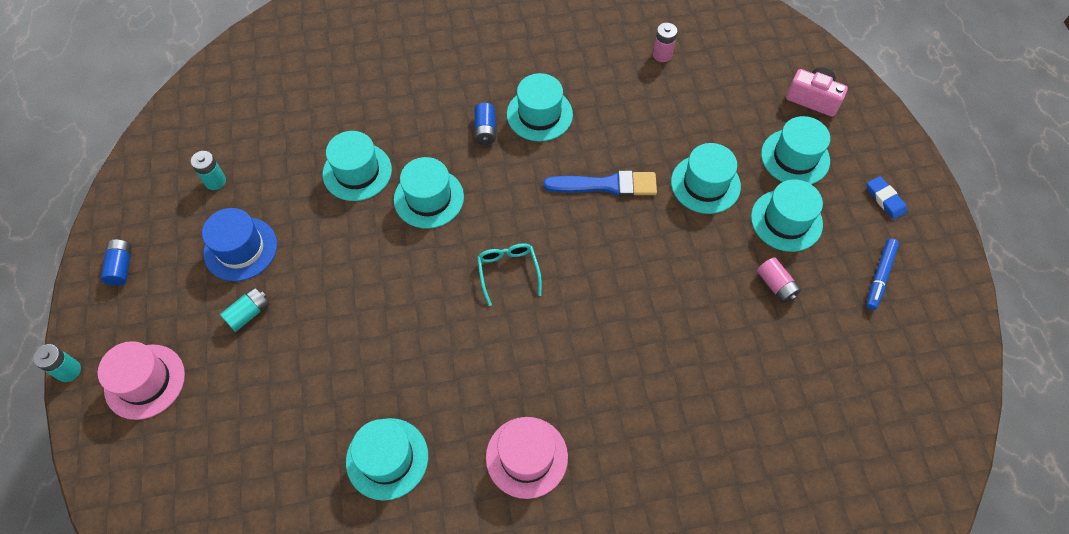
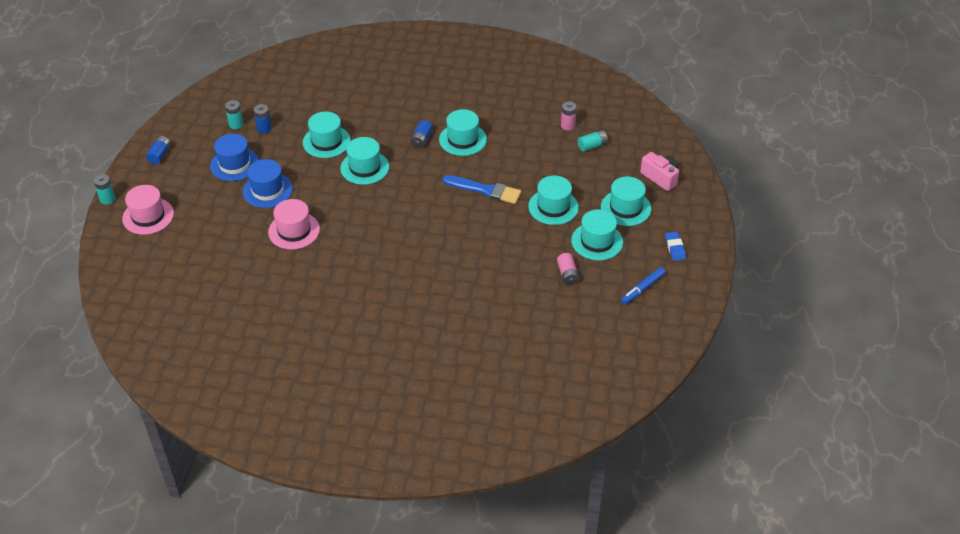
camera: 20 degrees right, 15 degrees down
(248, 313) = (224, 199): turquoise battery -> turquoise battery (592, 146)
(259, 176) = (264, 128): none -> blue battery
(307, 278) = (267, 190): none -> blue hat
(387, 458) = (270, 293): turquoise hat -> none
(508, 272) = (394, 220): turquoise glasses -> none
(526, 457) = (354, 316): pink hat -> pink hat (294, 231)

